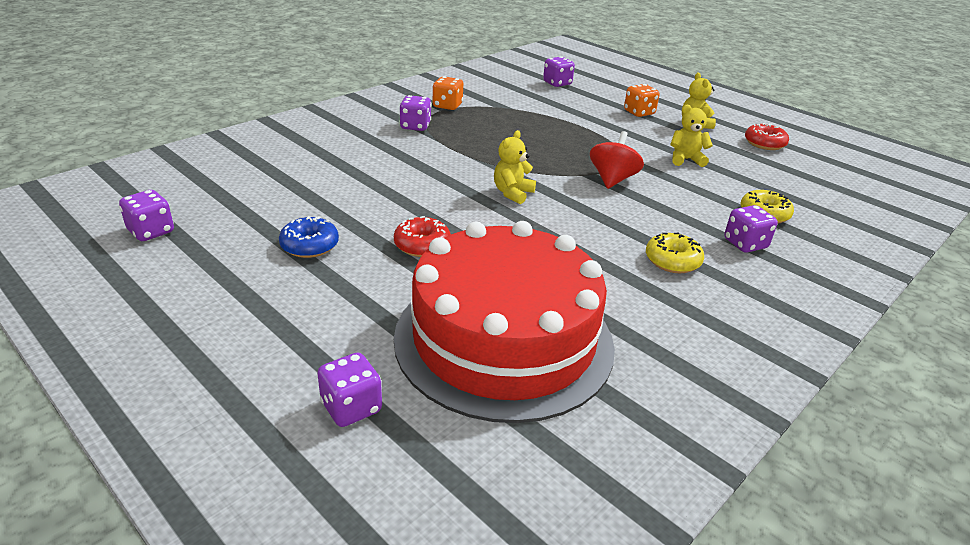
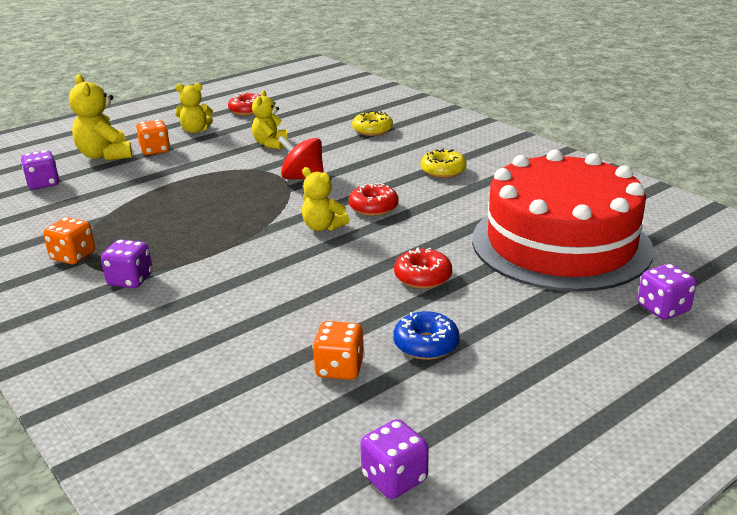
camera: 80 degrees left, 5 degrees down
(285, 208) = (339, 368): none -> orange dice
(560, 218) = (373, 207): none -> red donut
(618, 96) = (105, 155): none -> yellow teddy bear
(745, 244) = (417, 143): purple dice -> none

